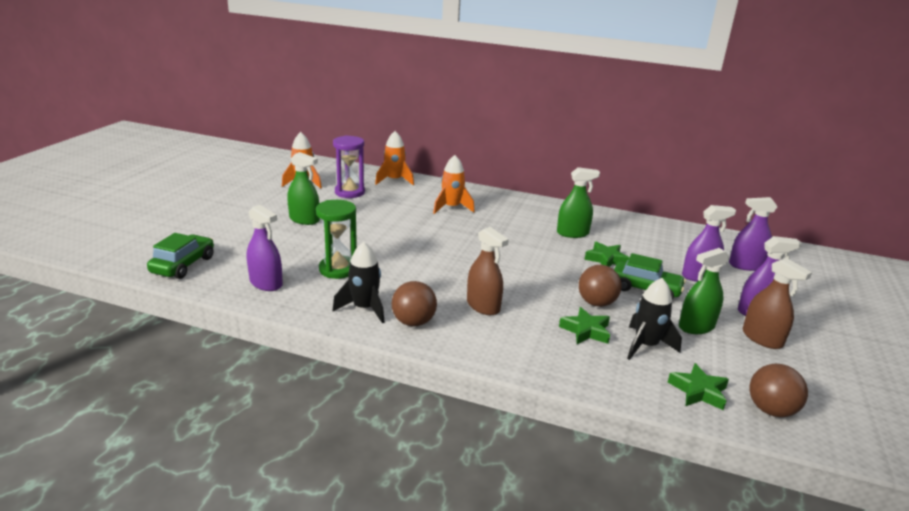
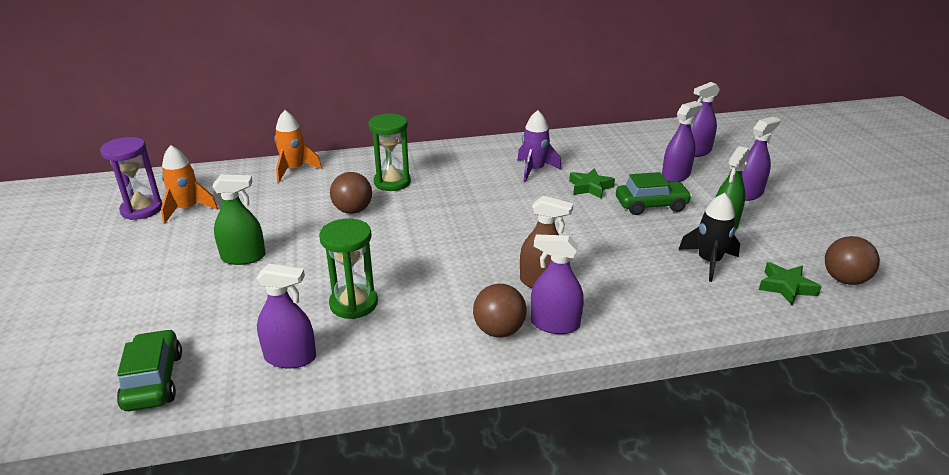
camera: 30 degrees left, 5 degrees up
(349, 192) = (259, 202): purple hourglass -> purple hourglass (142, 209)
(364, 308) = (434, 338): black rocket -> none
(451, 208) = (392, 182): orange rocket -> green hourglass
(459, 335) = (554, 324): none -> purple spray bottle
(572, 233) = (534, 170): green spray bottle -> purple rocket
(586, 331) = (651, 268): green star -> none
(596, 303) = (629, 236): brown ball -> brown ball (353, 210)
(762, 338) = (775, 217): brown spray bottle -> none

